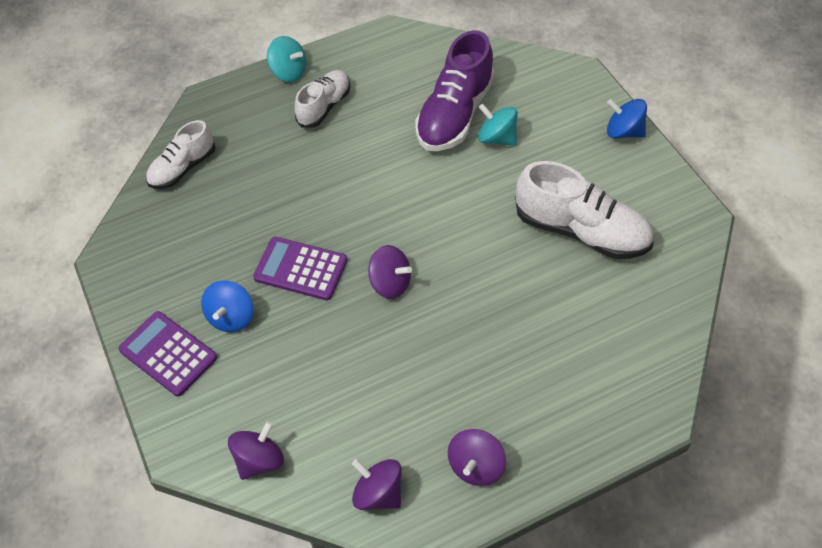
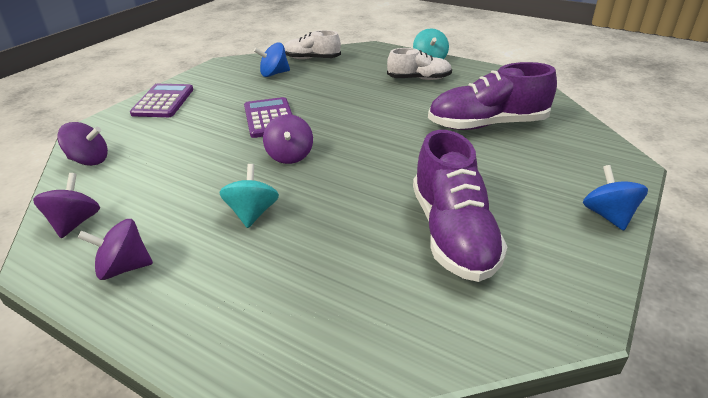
camera: 55 degrees right, 20 degrees down
(231, 317) = (208, 110): blue spinning top -> blue spinning top (274, 74)
(497, 138) = (492, 151): turquoise spinning top -> turquoise spinning top (252, 213)
(581, 231) = (452, 233): white shoe -> purple shoe

